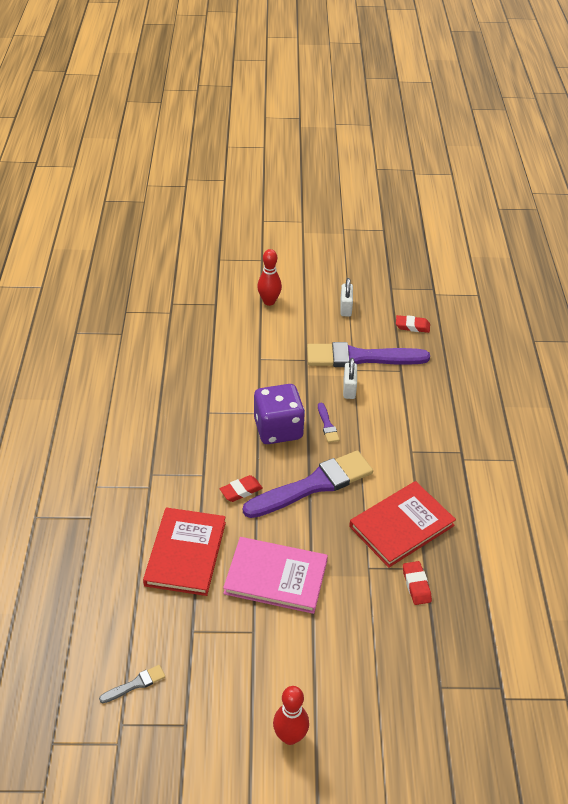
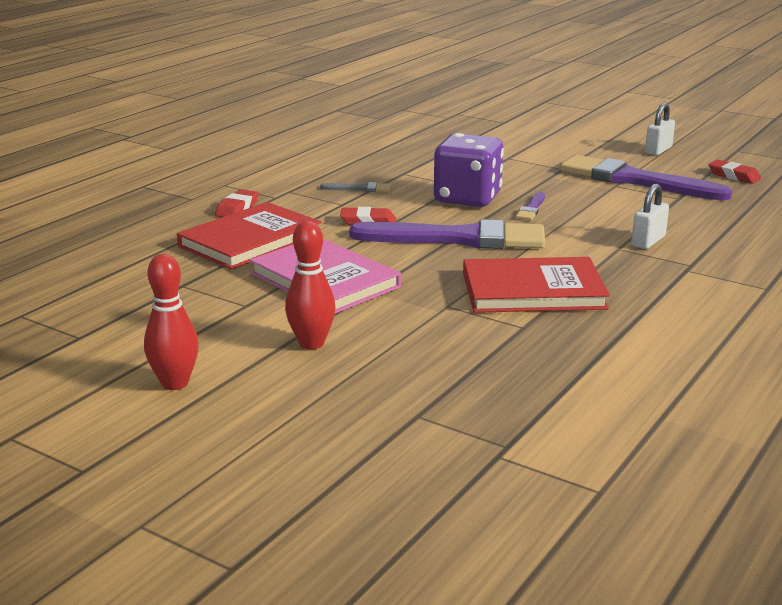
camera: 35 degrees right, 20 degrees down
(135, 684) = (73, 297): grey brush -> grey brush (360, 189)
(269, 301) = (568, 131): red bowling pin -> red bowling pin (311, 343)
(349, 389) = (592, 194): white padlock -> white padlock (648, 241)
(416, 585) = (493, 334): red eraser -> red eraser (237, 209)

